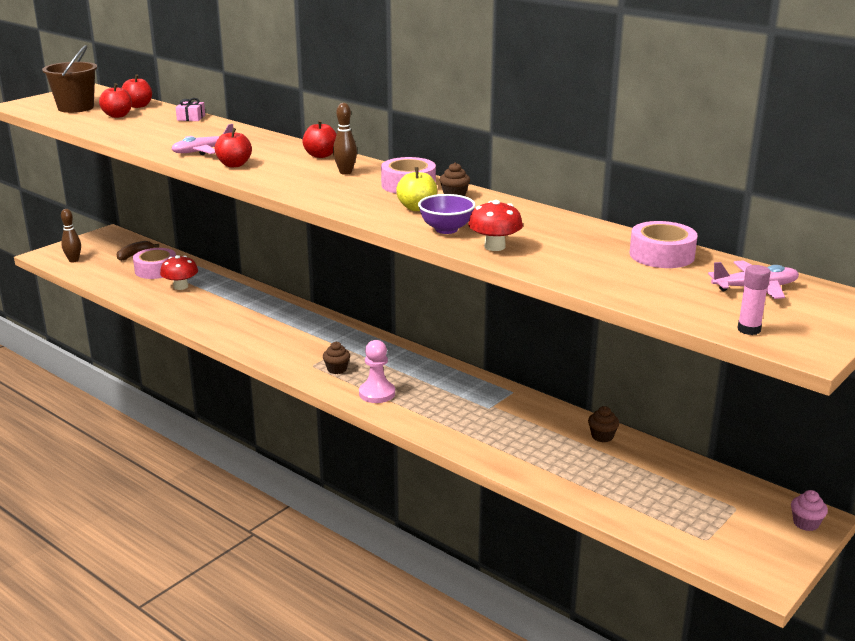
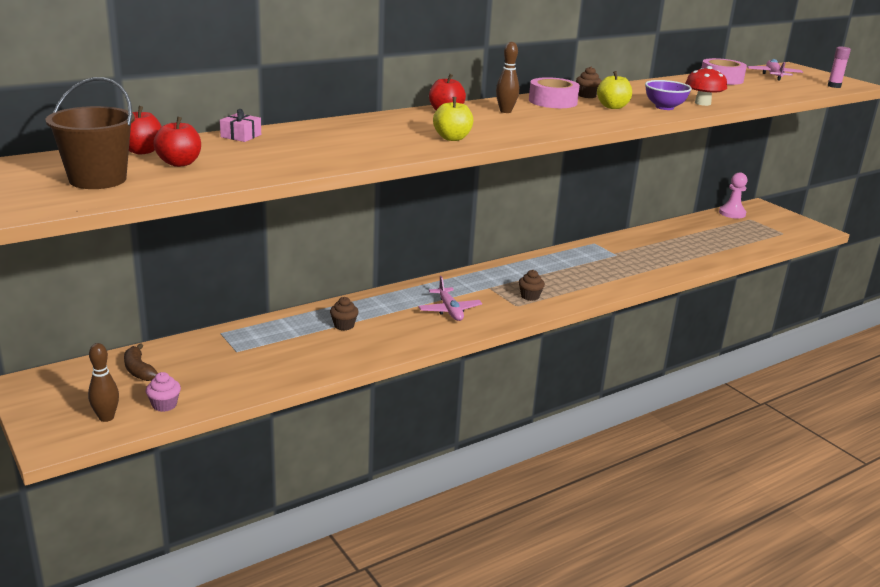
camera: 75 degrees left, 0 degrees up
(156, 270) = (208, 360): pink tape -> none
(180, 286) = (276, 349): red mushroom -> none
(203, 151) = (390, 143): pink plane -> pink plane (449, 310)
(234, 165) = (452, 138): red apple -> yellow apple
(377, 393) = (580, 288): pink pawn -> pink pawn (732, 213)
(602, 436) = (664, 231): brown cupcake -> brown cupcake (344, 325)
(806, 523) = (766, 209): pink cupcake -> pink cupcake (164, 405)

